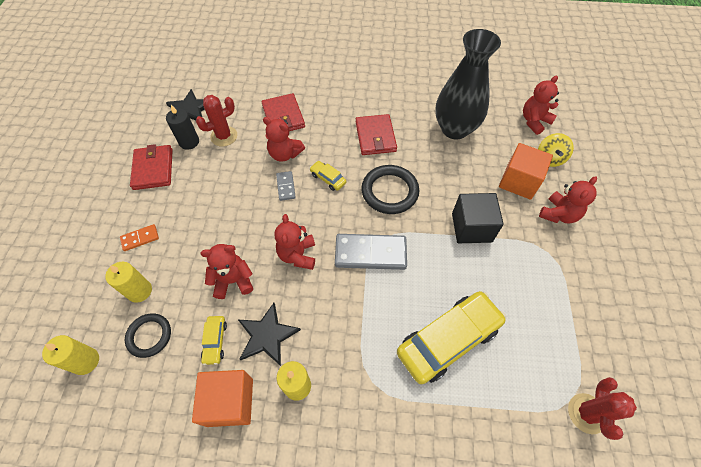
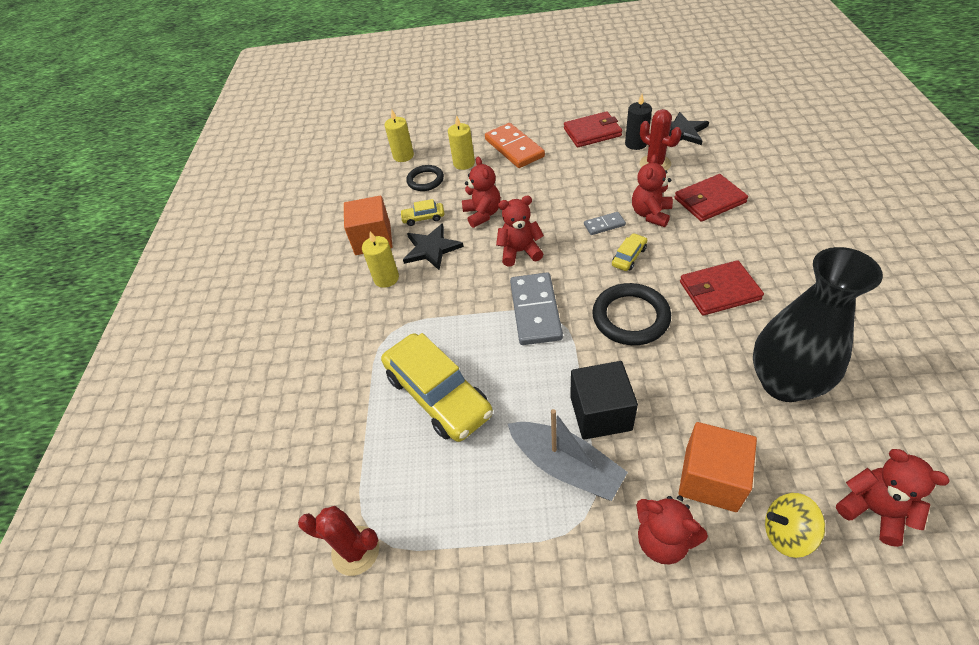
camera: 90 degrees right, 10 degrees down
(140, 238) = (514, 148): orange domino -> orange domino, size x1.99
(512, 256) = (566, 466): none -> grey boat

